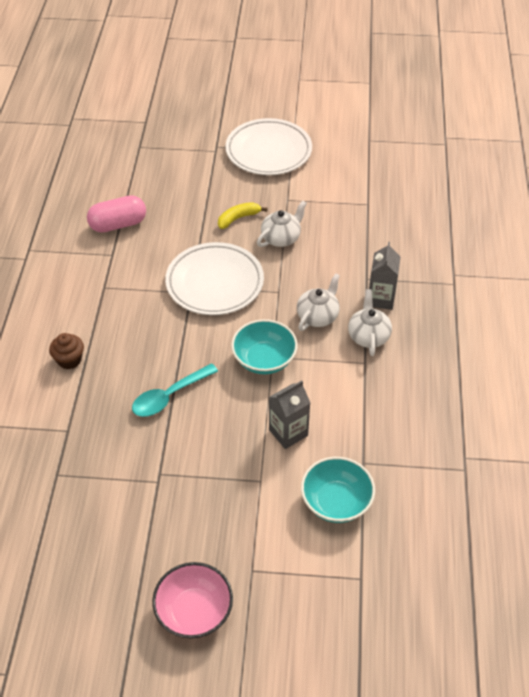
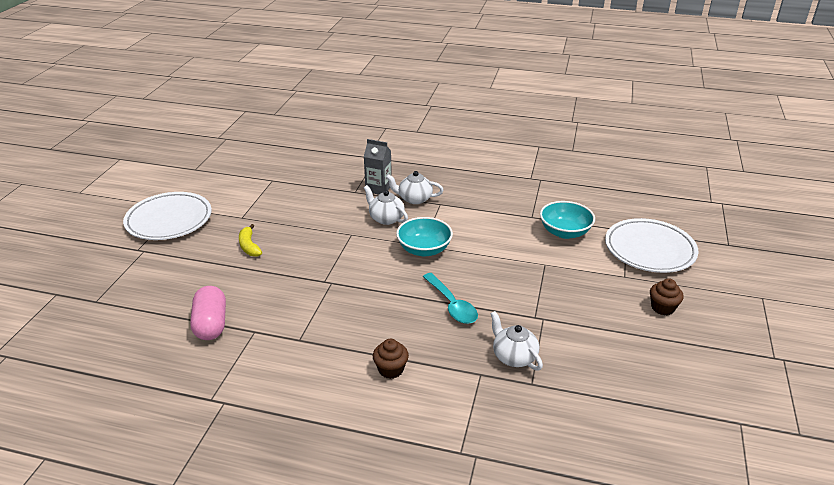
camera: 80 degrees left, 15 degrees down
(194, 611) = (662, 308): pink bowl -> brown cupcake
(215, 283) = (325, 267): white plate -> white plate (649, 250)
(281, 238) = (288, 226): white teapot -> white teapot (514, 357)
(288, 432) = (500, 246): grey carton -> none

